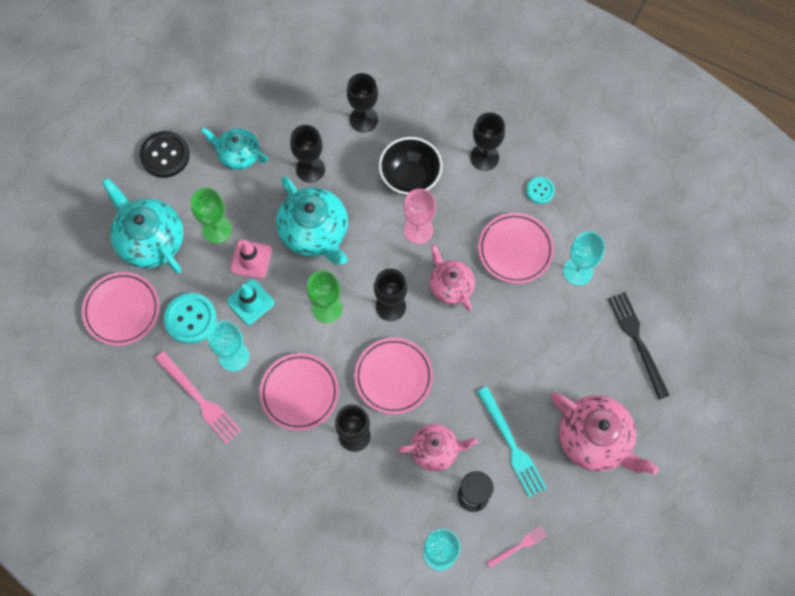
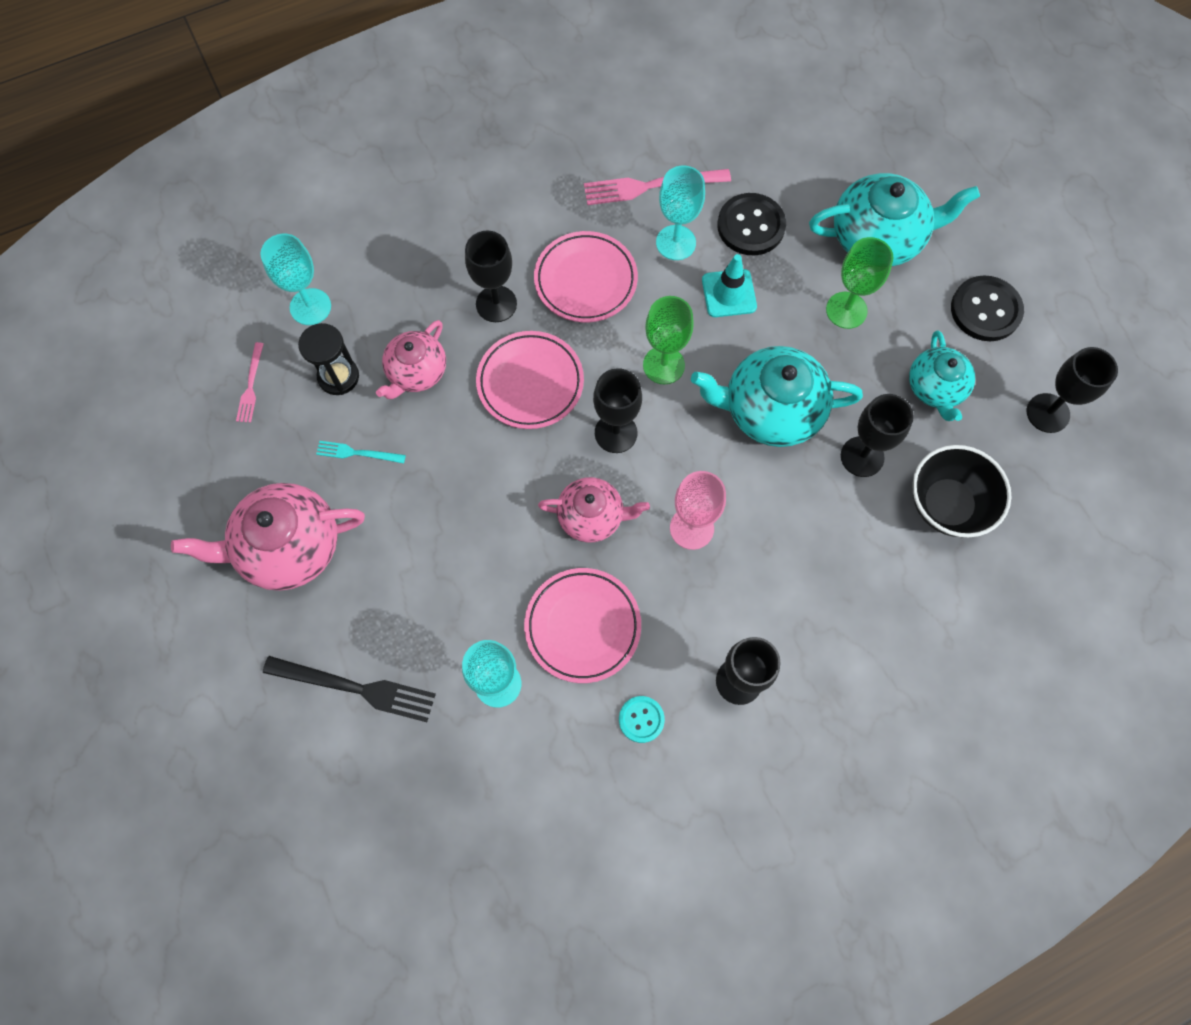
camera: 125 degrees right, 0 degrees up
(122, 310) = (808, 169): pink plate -> none
(190, 319) = (751, 226): turquoise button -> black button
(238, 155) = (935, 388): turquoise teapot -> turquoise teapot turned 120 degrees clockwise
(251, 259) = (782, 323): pink traffic cone -> none
(364, 119) = (895, 564): black goblet -> black goblet (1047, 413)
(410, 178) = (771, 566): black bowl -> black bowl (947, 505)
(511, 445) = (357, 453): turquoise fork -> turquoise fork, size x0.55

